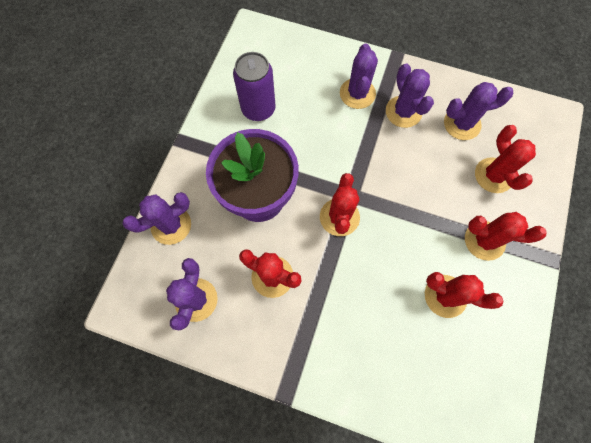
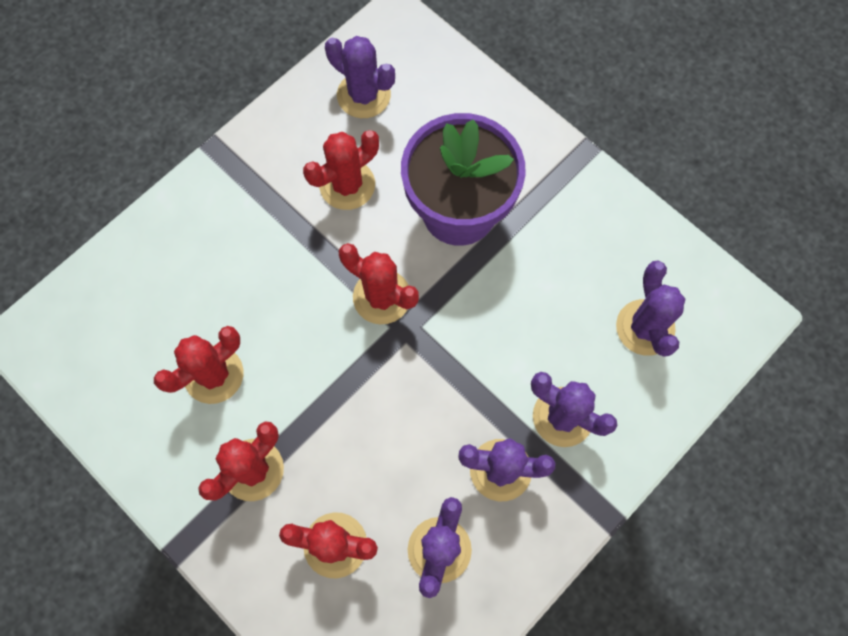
camera: 115 degrees right, 0 degrees up
(171, 225) = (470, 99): purple cactus -> purple cactus (645, 327)
(258, 109) = (596, 264): purple can -> none

